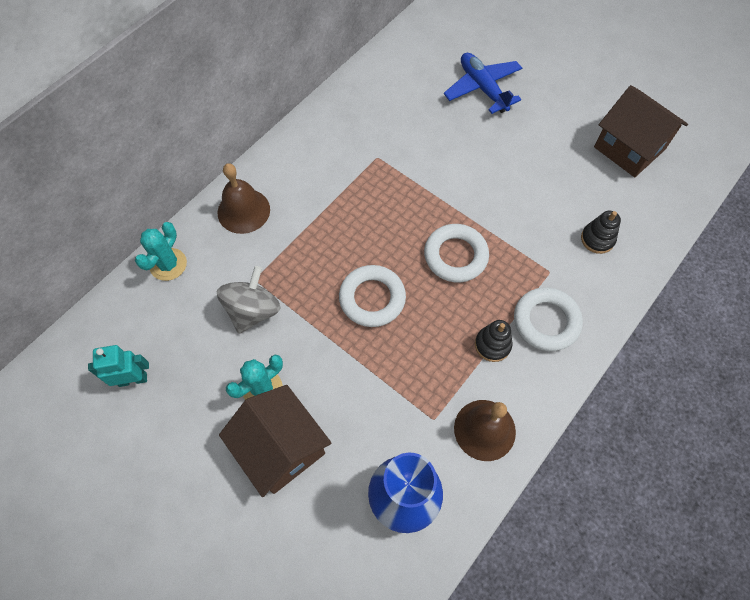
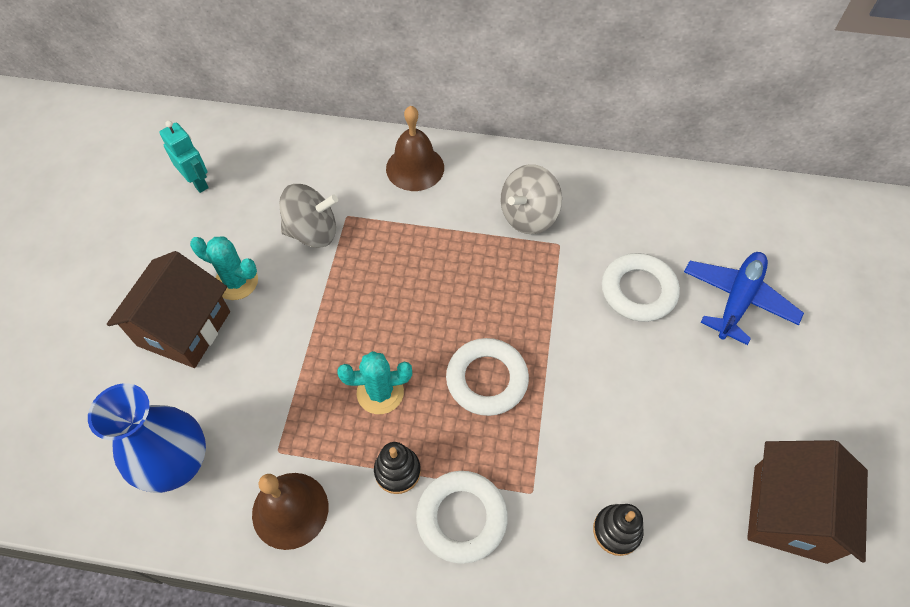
camera: 60 degrees right, 5 degrees down
(168, 264) = (322, 144): turquoise cactus -> turquoise cactus (380, 392)
(341, 162) = (528, 216): none -> grey spinning top
(372, 298) = (385, 325): white ring -> white ring (638, 291)

